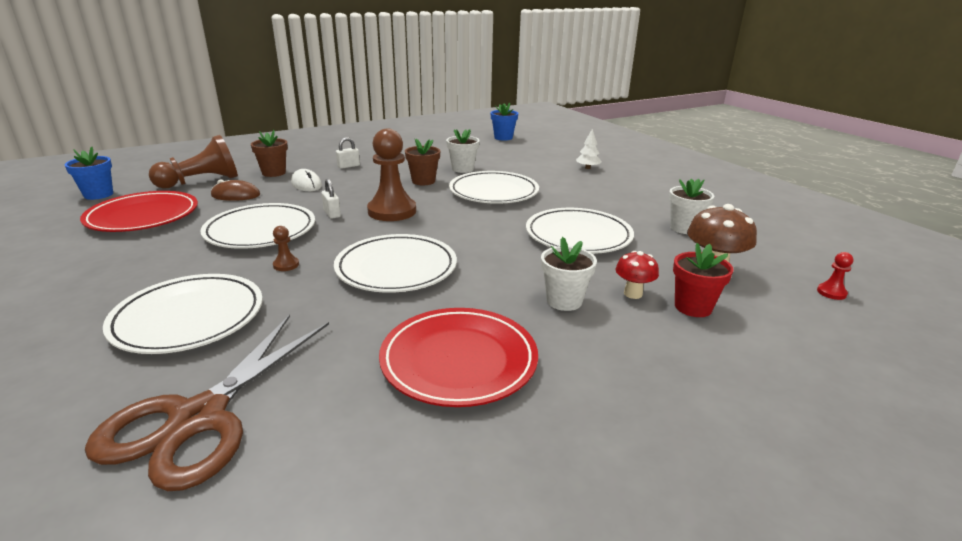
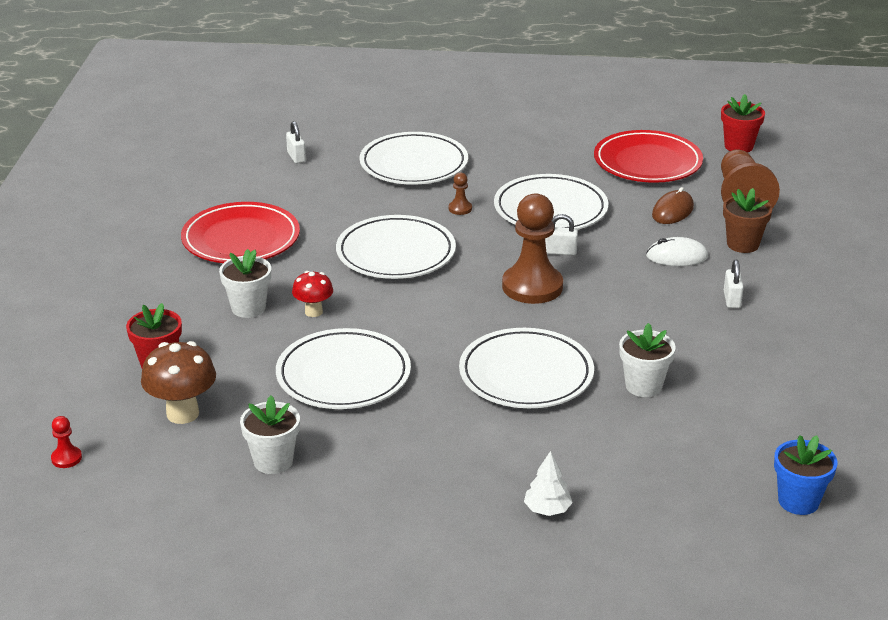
camera: 125 degrees right, 5 degrees up
(98, 195) = (738, 146): blue flower pot -> red flower pot
(199, 418) = (296, 157): brown scissors -> white padlock
(423, 181) = (617, 337): brown flower pot -> none
(633, 294) = (213, 346): red mushroom -> red mushroom (313, 312)

